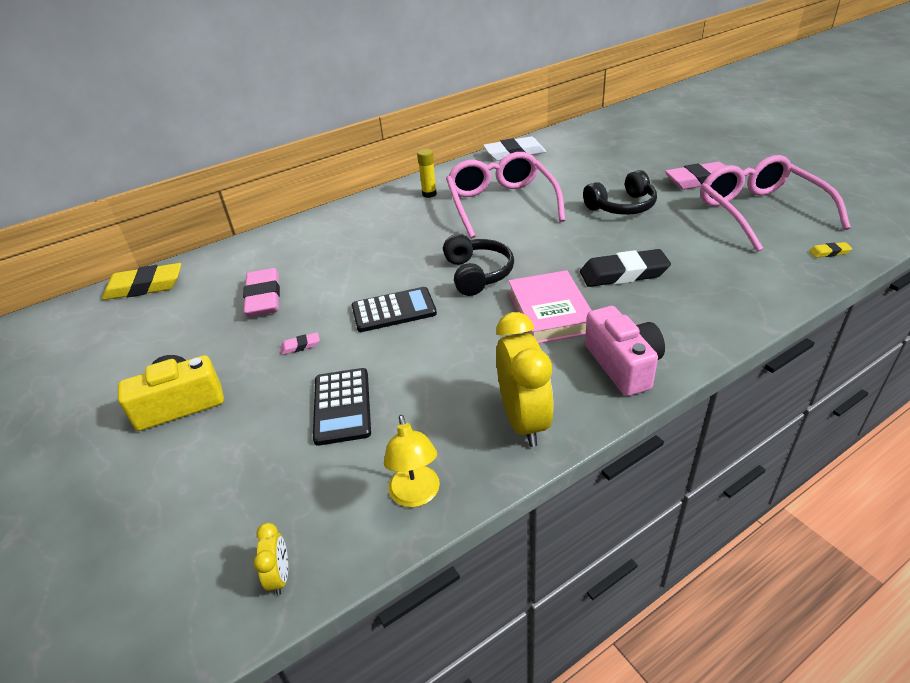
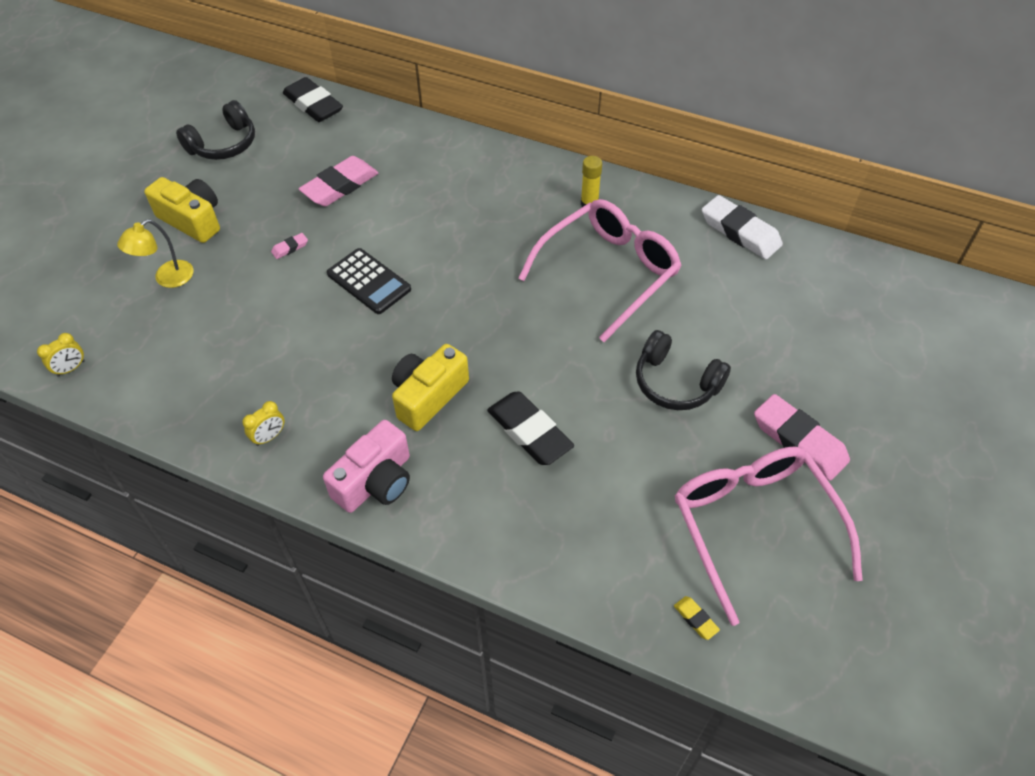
camera: 55 degrees right, 15 degrees up
(145, 287) = (313, 105): yellow eraser -> black eraser
(300, 346) = (290, 248): pink eraser -> pink eraser turned 75 degrees counterclockwise
(342, 406) = (233, 314): black calculator -> none
(416, 495) = (164, 405): yellow lamp -> yellow lamp (167, 279)
(477, 274) = (460, 314): black headphones -> black headphones (224, 144)
(523, 421) = (269, 437): yellow clock -> yellow clock, size x0.46
(550, 312) = (428, 396): pink book -> yellow camera
(760, 212) = (754, 526): pink glasses -> pink glasses turned 60 degrees counterclockwise

